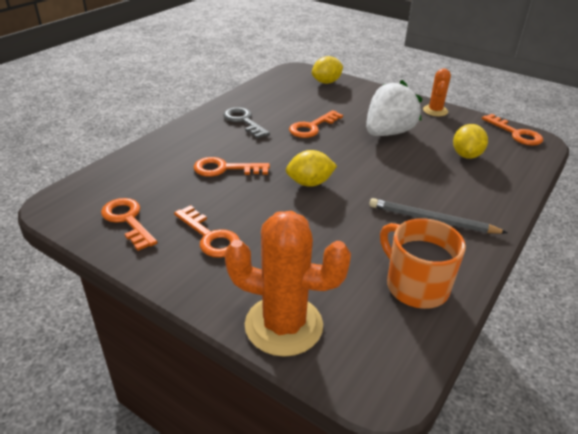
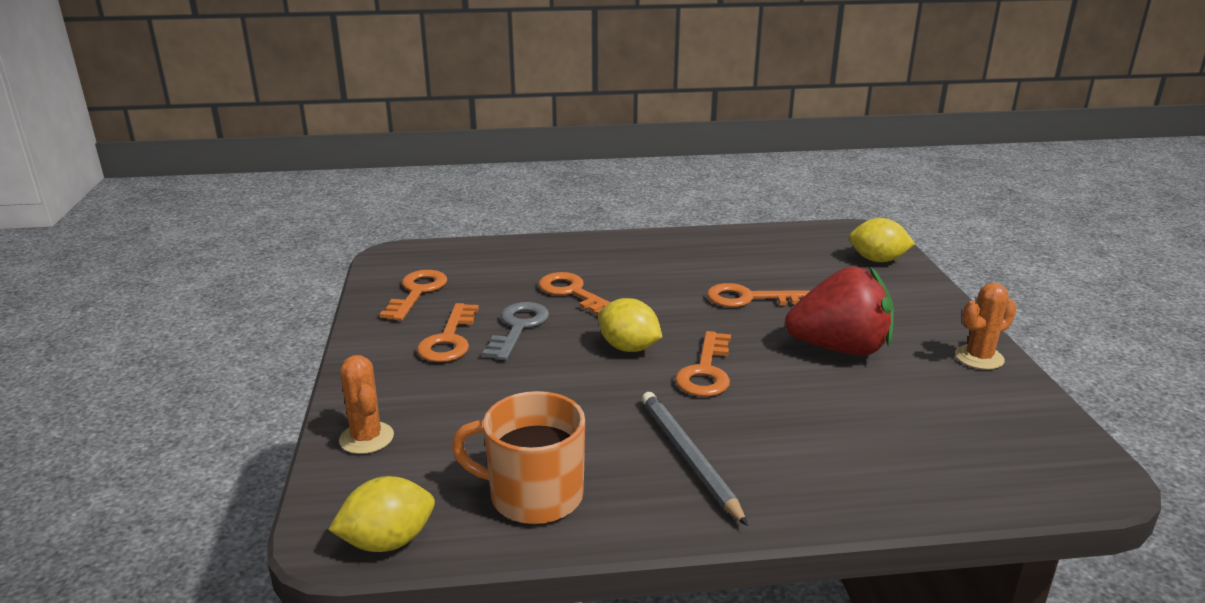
camera: 50 degrees right, 10 degrees down
(243, 121) = (682, 259): grey key -> grey key (518, 327)
(283, 325) = (366, 438): orange cactus -> orange cactus, size x0.55
(388, 133) = (840, 348): white strawberry -> red strawberry
(415, 286) = (533, 495): orange mug -> orange mug turned 90 degrees counterclockwise
(466, 155) = (903, 427): yellow lemon -> yellow lemon (388, 541)
(516, 133) = (1066, 448): orange key -> orange key (706, 371)

